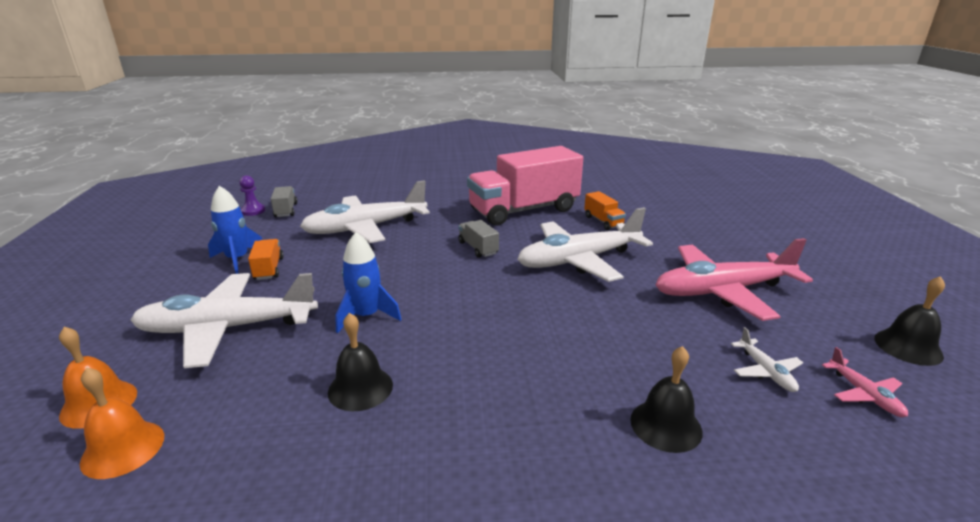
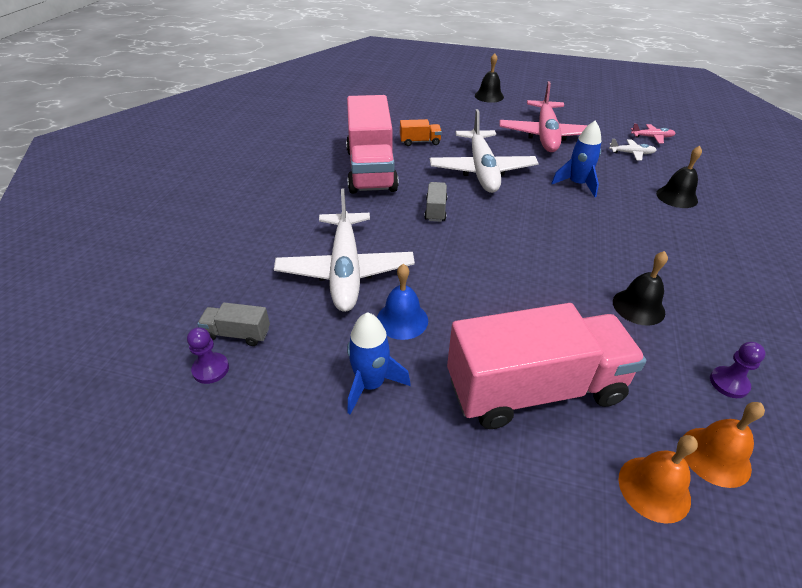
camera: 70 degrees left, 15 degrees up
(228, 328) = (534, 389): white plane -> pink truck
(229, 467) = (729, 383): none -> purple pawn
(269, 269) = (411, 355): orange truck -> none
(310, 259) = (402, 320): none -> blue bell
(366, 316) = (536, 292): blue rocket -> blue rocket (577, 184)
(478, 248) = (435, 210): grey truck -> grey truck turned 105 degrees clockwise
(908, 347) = (614, 111): black bell -> black bell (489, 96)

